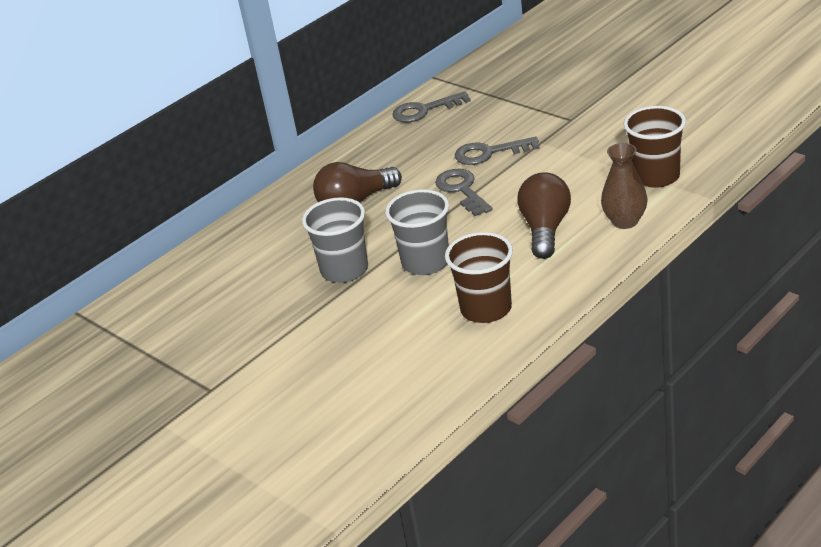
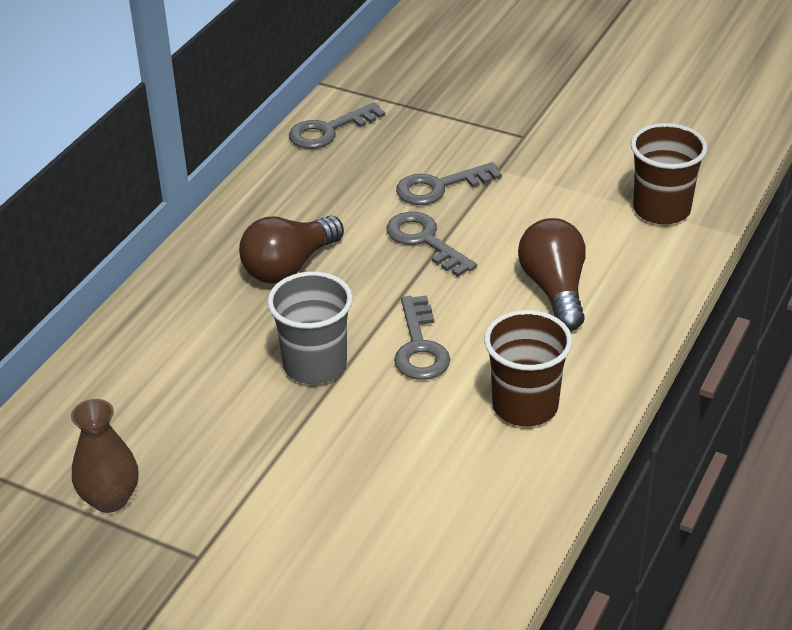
camera: 20 degrees left, 5 degrees up
(426, 262) = (419, 346): grey cup -> grey key
(625, 221) = (649, 272): brown vase -> brown vase (110, 499)

